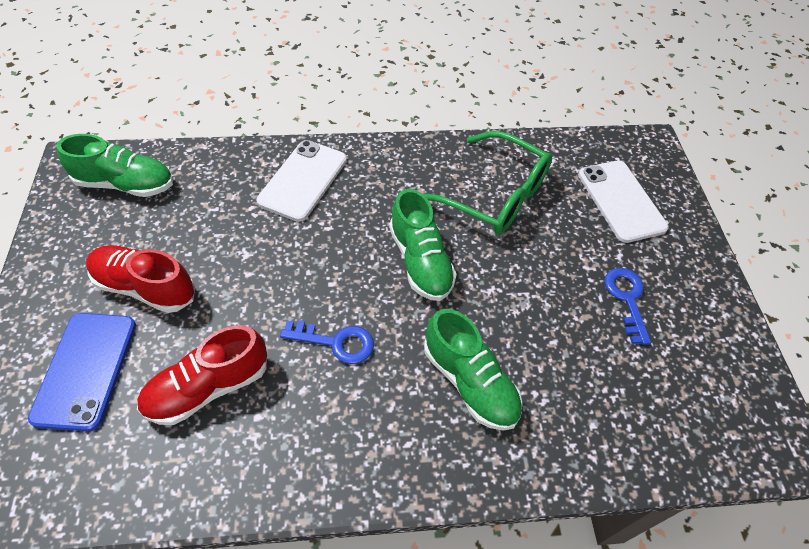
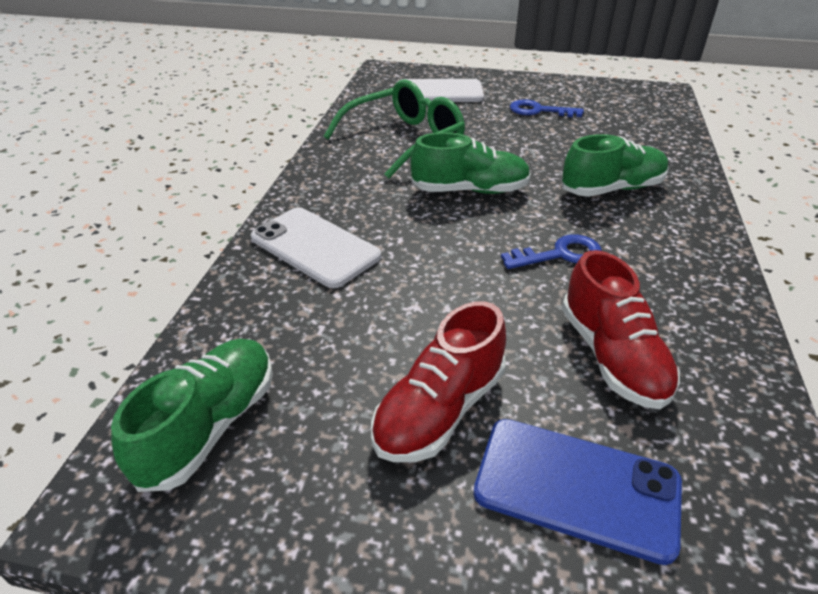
camera: 70 degrees left, 15 degrees down
(335, 342) = (560, 254): blue key -> blue key turned 45 degrees clockwise

